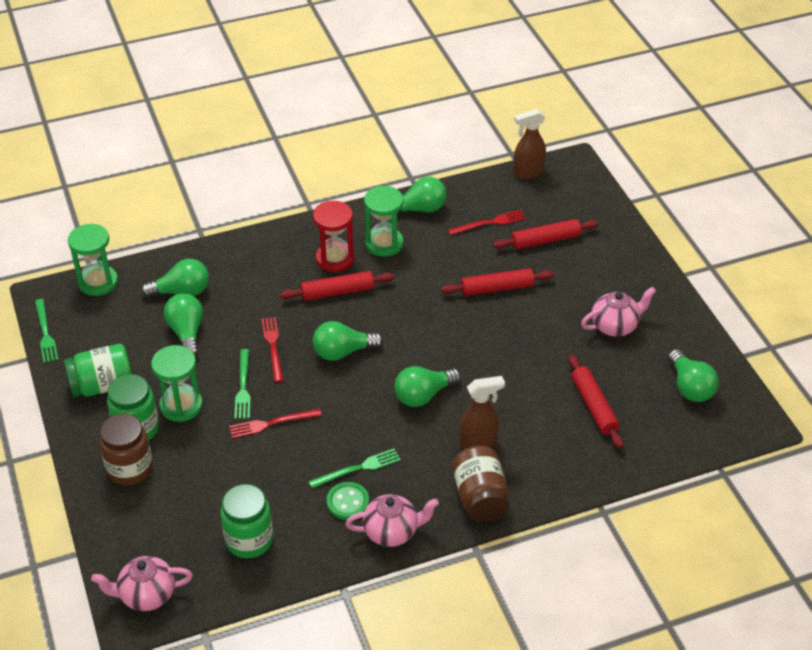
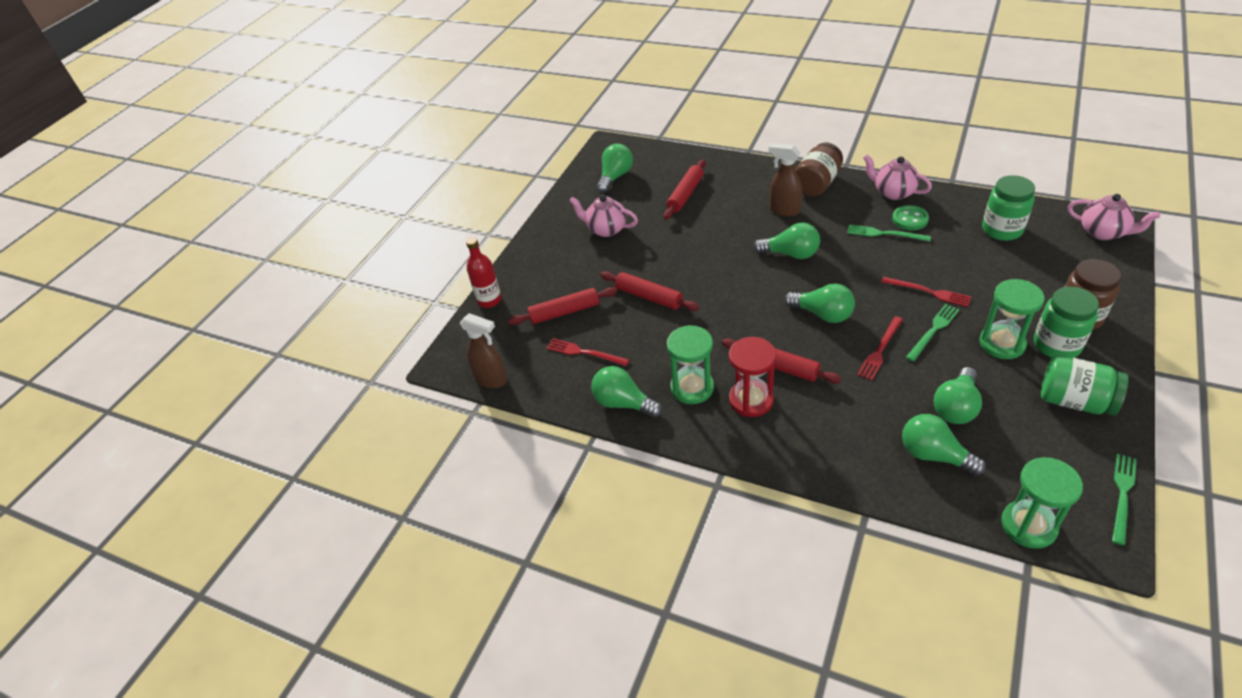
camera: 130 degrees left, 0 degrees up
(545, 240) = (564, 312): red rolling pin -> red rolling pin turned 45 degrees counterclockwise
(615, 216) = (489, 300): none -> red bottle

